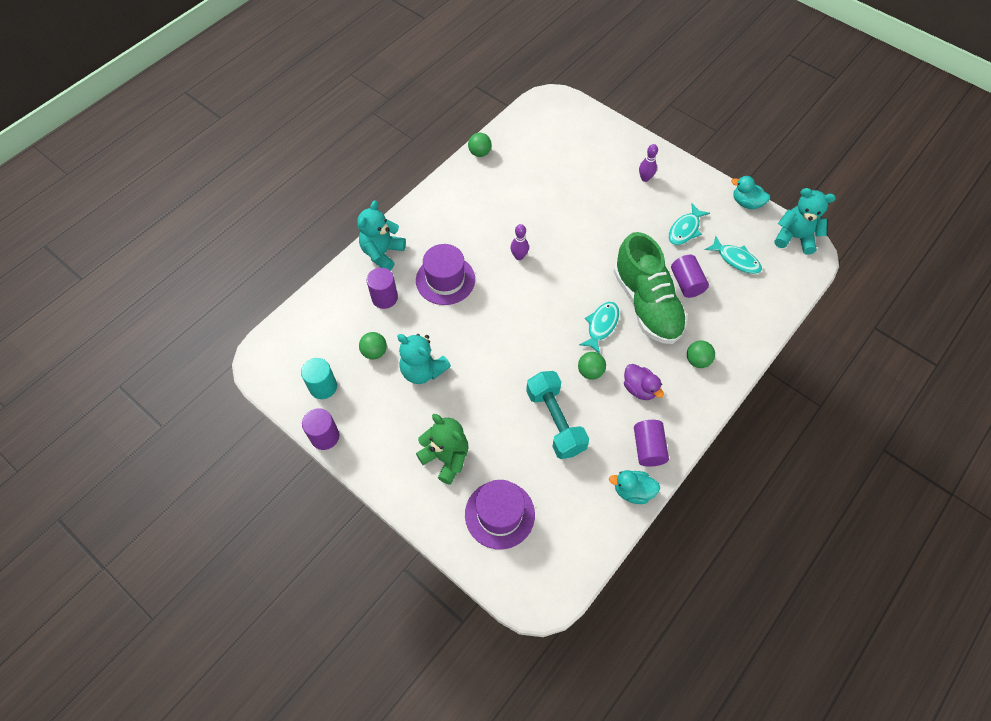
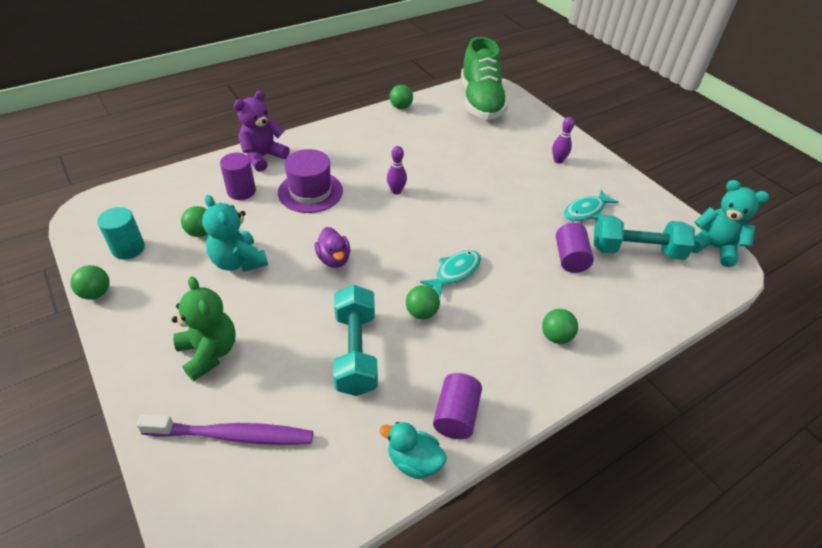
camera: 15 degrees right, 15 degrees down
(325, 436) = (96, 293): purple cylinder -> green ball
(382, 253) = (263, 157): turquoise teddy bear -> purple teddy bear
(499, 514) = (232, 435): purple hat -> purple toothbrush
(639, 388) = (472, 346): purple duck -> purple duck (334, 259)
(646, 304) = (516, 265): green shoe -> green shoe (480, 102)
(736, 259) = (636, 251): turquoise fish -> turquoise dumbbell
(746, 203) = (664, 204): turquoise duck -> none

